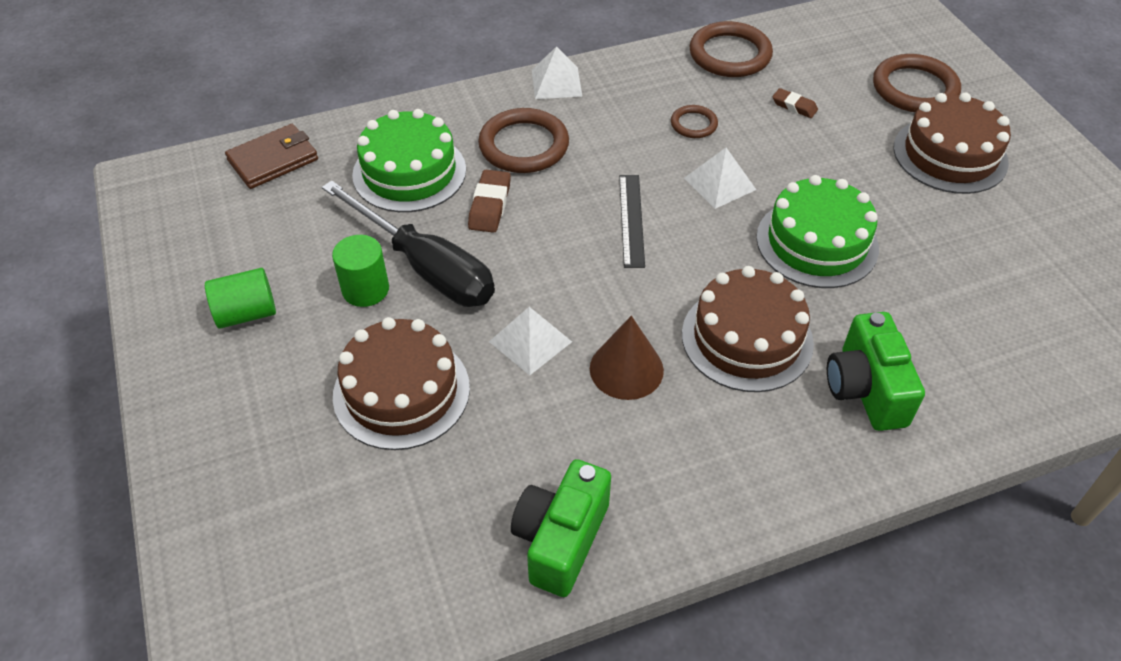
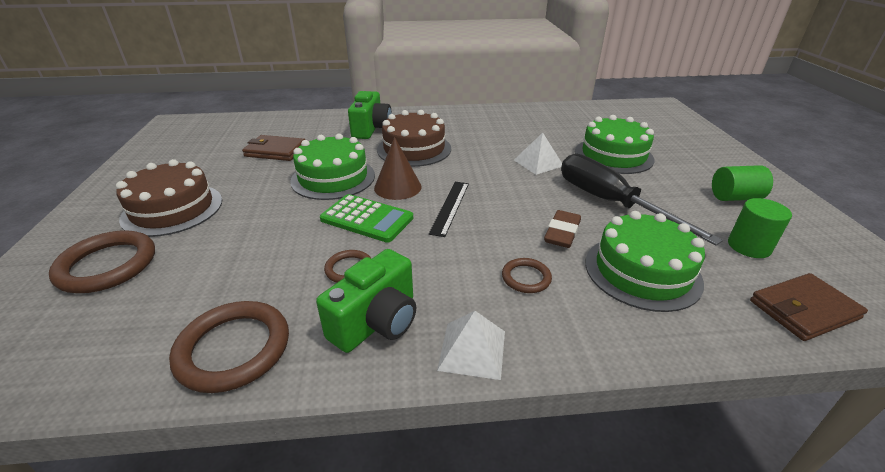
camera: 165 degrees left, 15 degrees down
(365, 289) = (652, 198): green cylinder -> green cylinder (749, 246)
(401, 391) = (613, 155): brown cake -> green cake
(524, 145) = (526, 278): brown ring -> brown ring, size x0.53
(560, 539) = (533, 114): green camera -> green camera (377, 322)
(626, 369) = (486, 148): brown cone -> brown cone (397, 187)
(719, 183) = (367, 219): white pyramid -> green calculator
(794, 106) = (238, 269): brown eraser -> none
(960, 285) = (275, 151): none -> brown wallet

